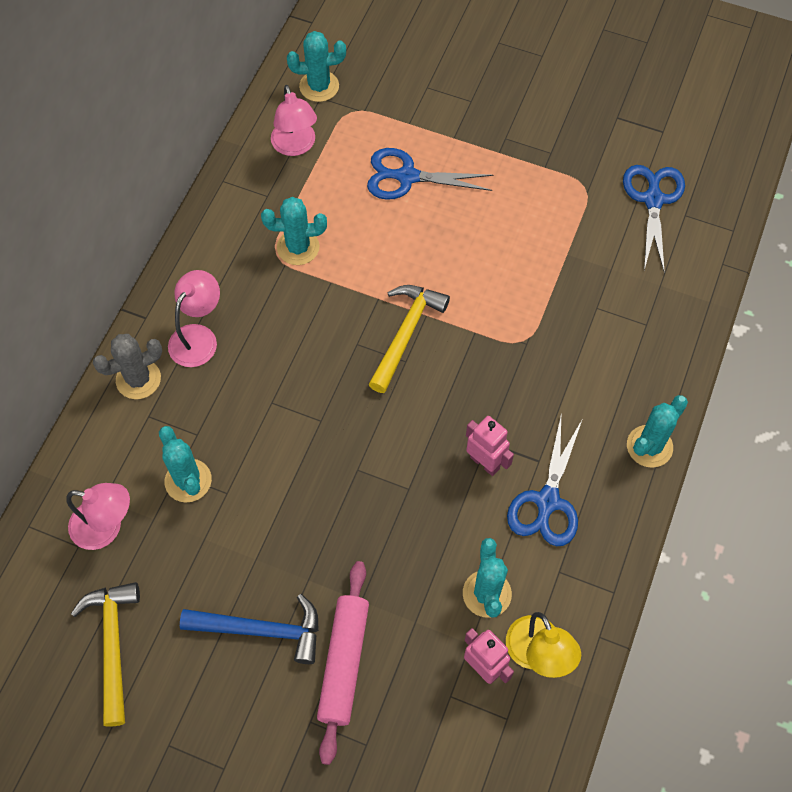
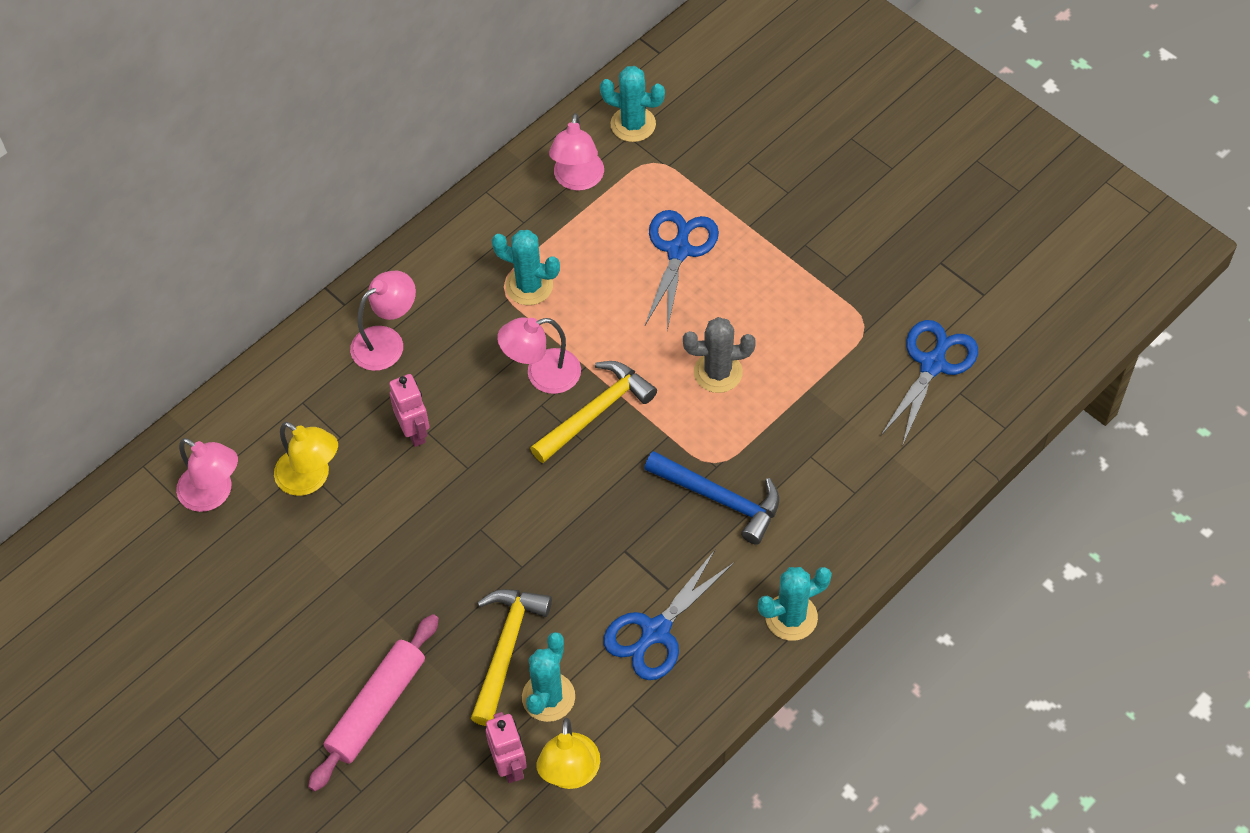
camera: 25 degrees right, 5 degrees down
(113, 645) = (169, 606): yellow hammer -> yellow hammer (506, 649)
(138, 379) = (309, 363): grey cactus -> grey cactus (718, 372)
(188, 481) = (311, 478): turquoise cactus -> yellow lamp
(261, 630) = (313, 646): blue hammer -> blue hammer (720, 499)
(345, 318) = (542, 375): none -> pink lamp
(407, 177) = (678, 251): blue scissors -> blue scissors turned 75 degrees clockwise
(485, 462) = (611, 570): pink robot -> pink robot (415, 432)

